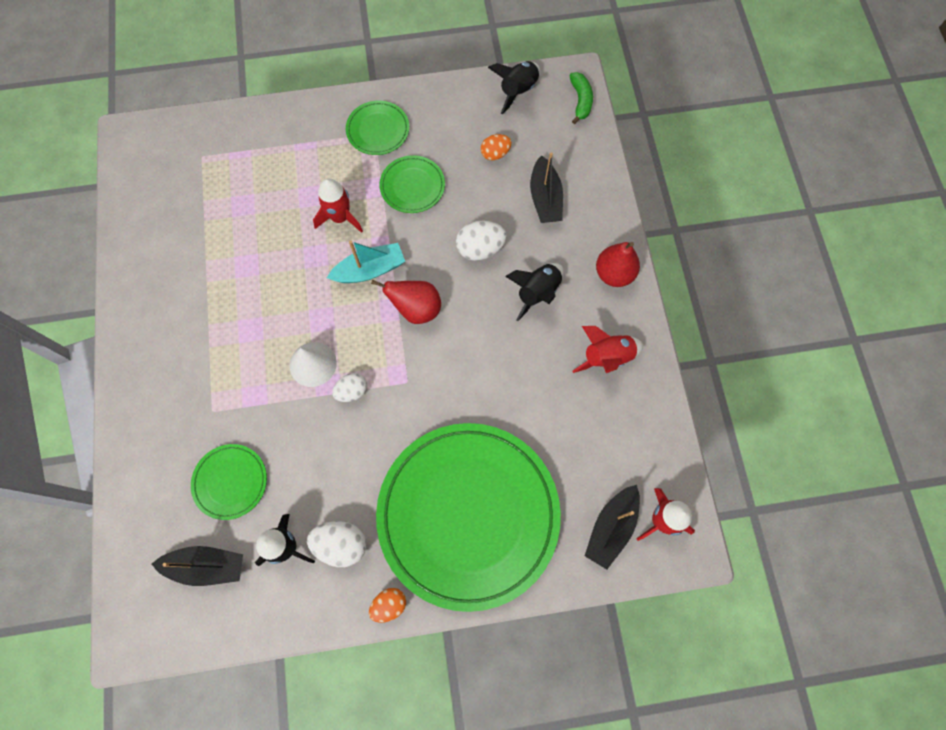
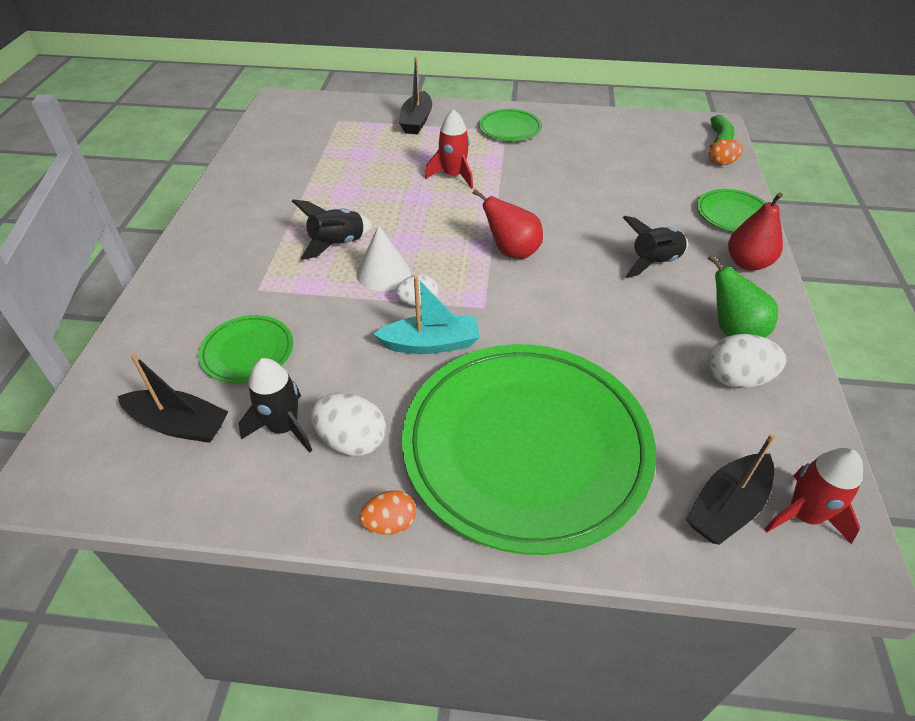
camera: 15 degrees right, 25 degrees down
(370, 270) = (471, 215): turquoise boat -> turquoise boat (431, 344)
(412, 186) = (533, 167): green plate -> green plate (733, 214)
(480, 249) = (594, 219): white egg -> white egg (737, 379)
(495, 154) = (624, 159): orange egg -> orange egg (721, 163)
(518, 91) = (655, 125): black rocket -> black rocket (337, 244)
(545, 198) = (673, 196): black boat -> black boat (416, 121)
(606, 357) = (733, 331): red rocket -> green pear

